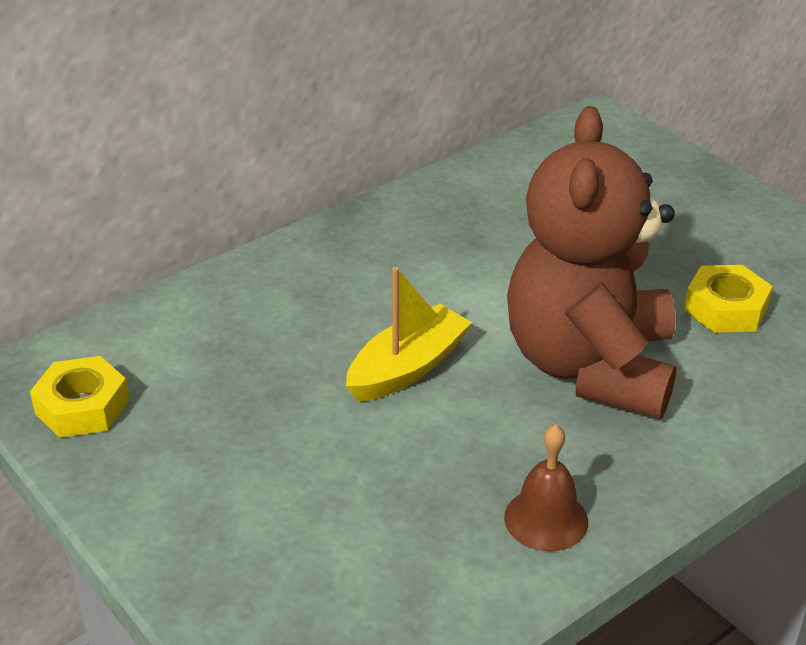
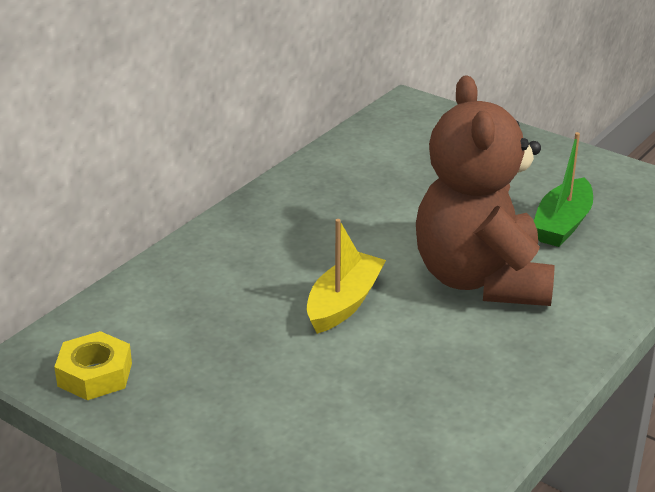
camera: 15 degrees left, 5 degrees down
(546, 519) = (496, 390): brown bell -> none
(726, 308) = (562, 224): yellow nut -> green boat

